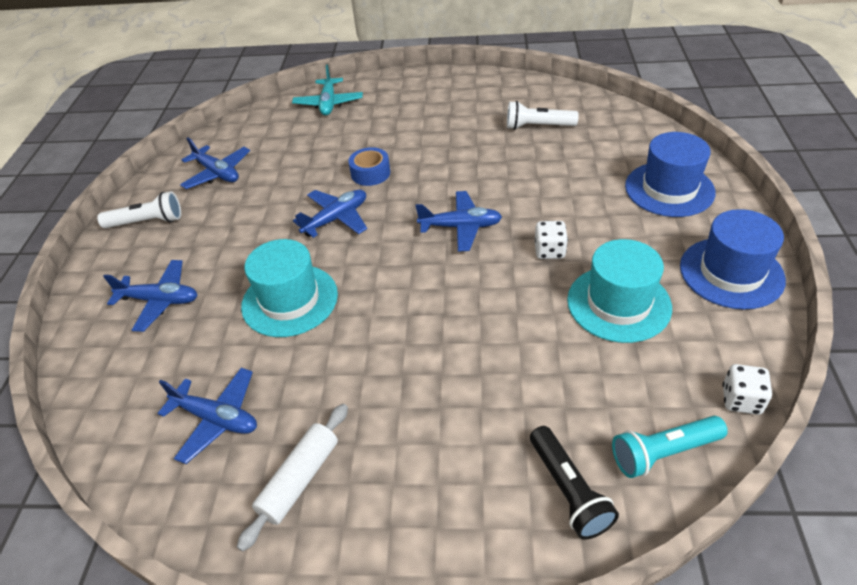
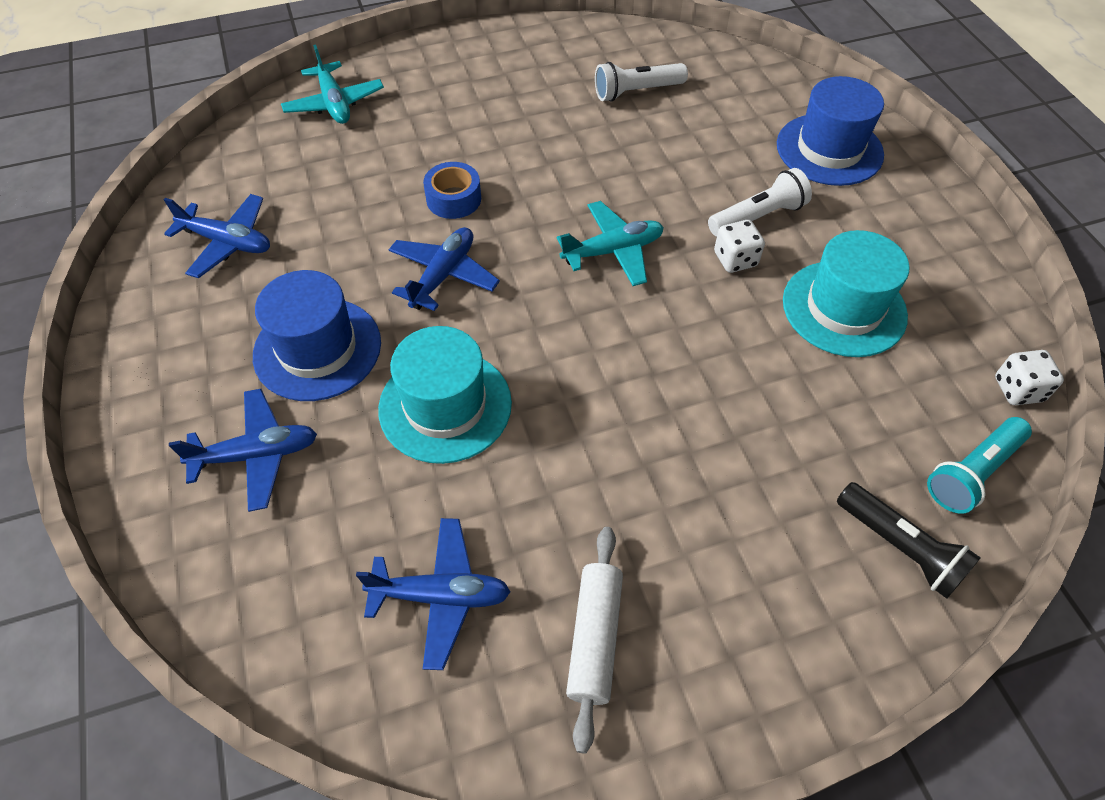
camera: 25 degrees left, 10 degrees up
(147, 222) = (161, 341): white flashlight -> white flashlight (758, 217)
(461, 227) = (613, 251): blue plane -> turquoise plane
(731, 273) = (941, 241): blue hat -> blue hat (317, 349)

